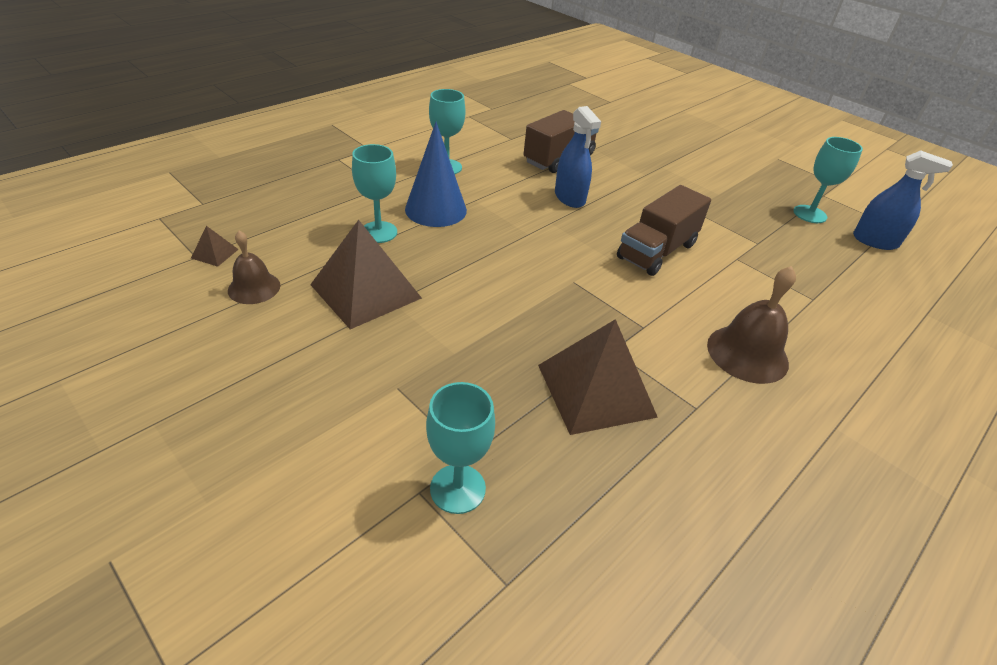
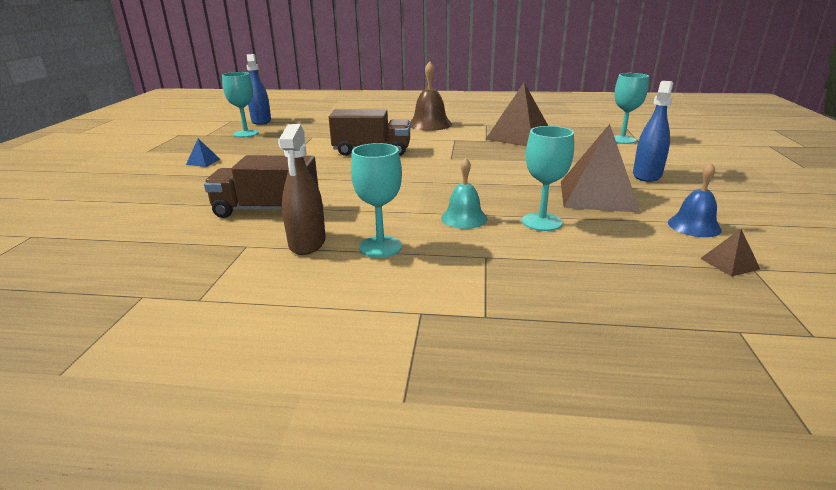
camera: 125 degrees left, 15 degrees down
(254, 287) = (694, 226): brown bell -> blue bell
(436, 209) = (464, 218): blue cone -> turquoise bell
(487, 152) = (307, 243): none -> brown spray bottle
(569, 198) = (343, 186): blue spray bottle -> blue spray bottle (647, 175)
(713, 169) = (203, 162): none -> blue pyramid

